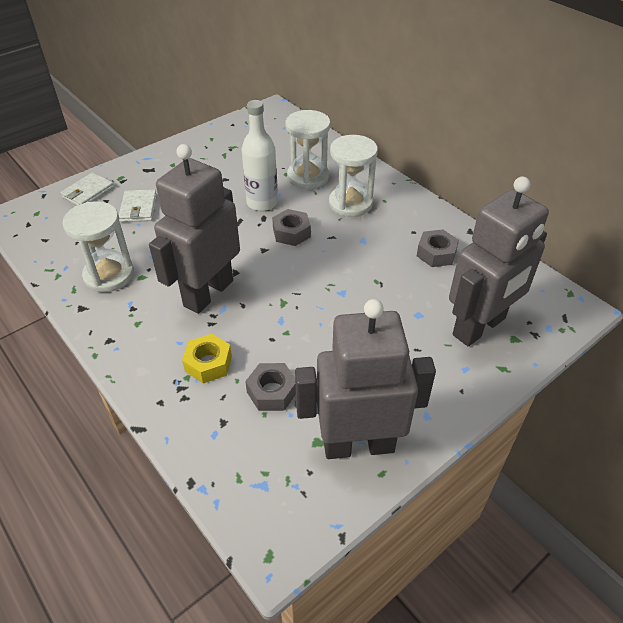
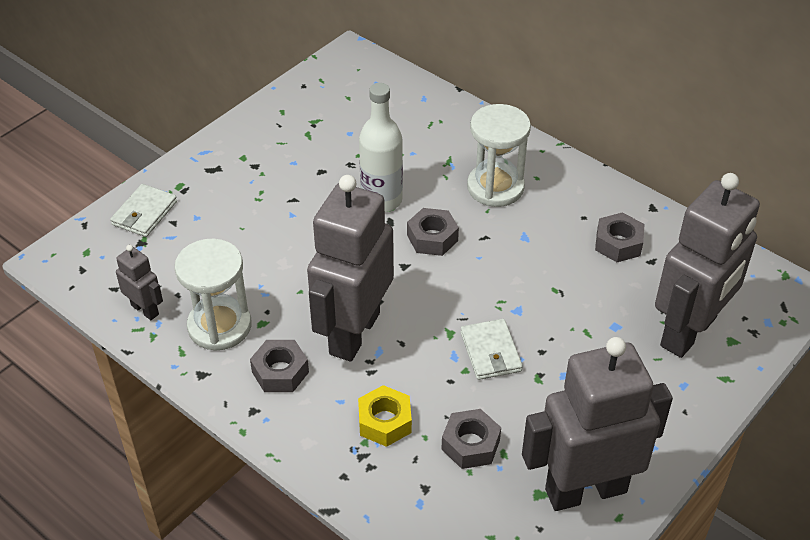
camera: 10 degrees left, 0 degrees up
(60, 257) = (145, 309): none -> grey robot
(138, 208) = (222, 228): white wallet -> white wallet (490, 352)
(141, 314) = (280, 372): none -> grey nut
(308, 177) = (429, 155): white hourglass -> none

